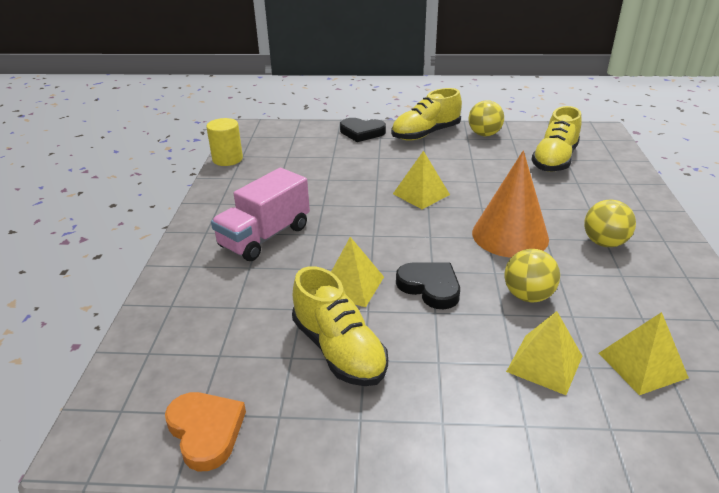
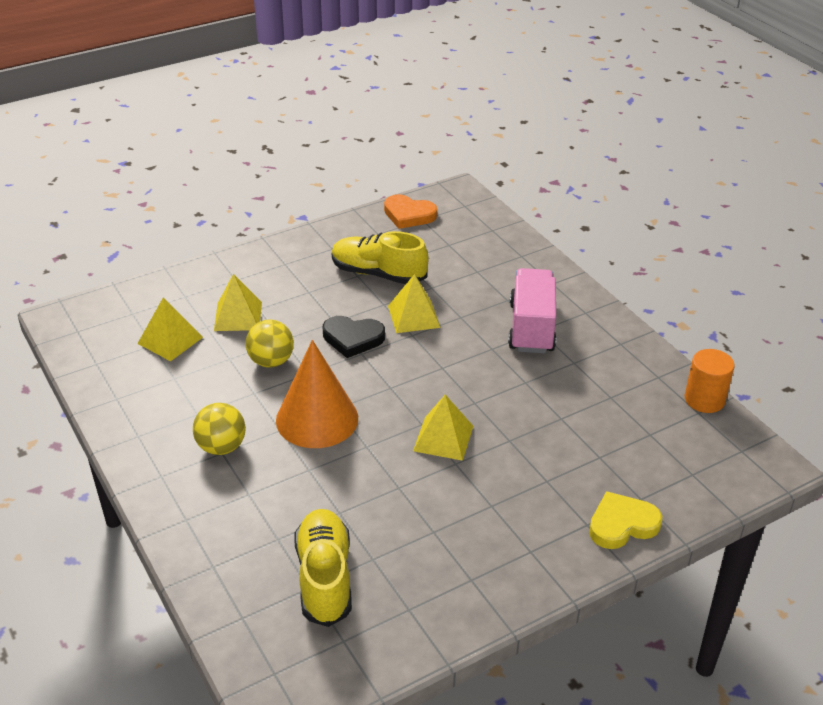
camera: 145 degrees right, 5 degrees up
(227, 159) = (704, 400): yellow cylinder -> orange cylinder
(362, 132) = (622, 524): black heart -> yellow heart
(425, 134) = (536, 562): yellow shoe -> none
(484, 134) = (455, 602): yellow ball -> none

